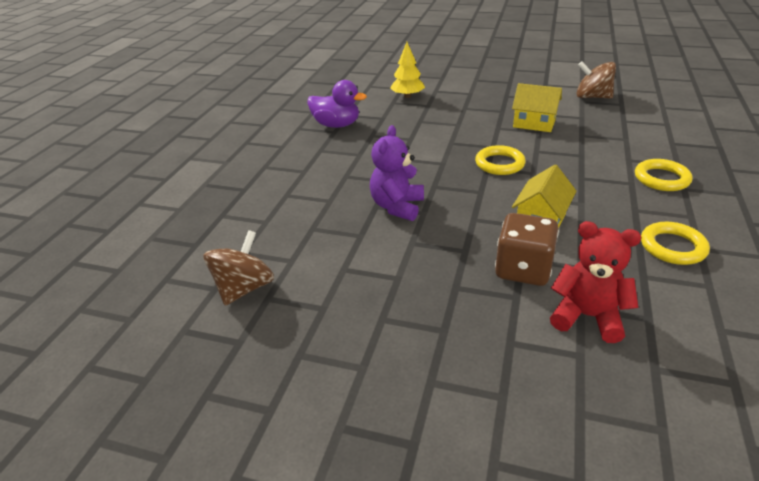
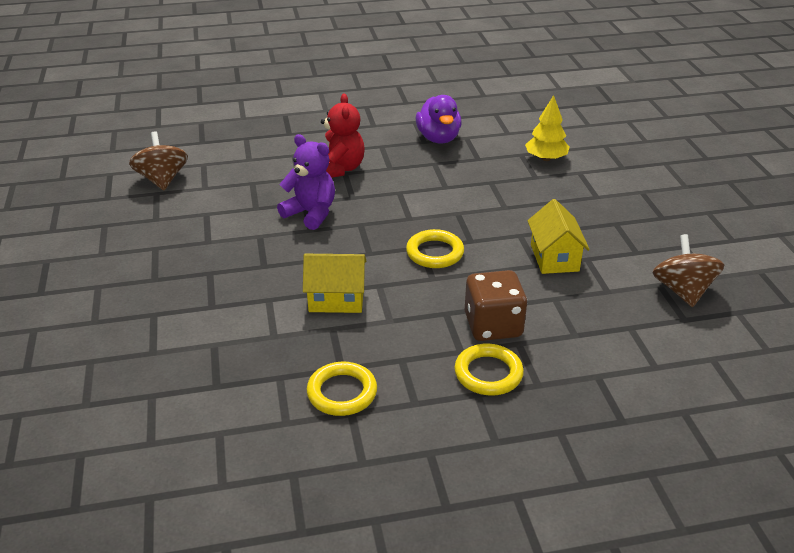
camera: 60 degrees right, 0 degrees up
(244, 288) = (162, 180): brown spinning top -> brown spinning top turned 105 degrees counterclockwise
(397, 206) = (311, 213): purple teddy bear -> purple teddy bear turned 45 degrees clockwise
(523, 269) = (252, 303): brown dice -> brown dice (493, 326)
(587, 316) = (203, 349): red teddy bear -> red teddy bear (340, 169)

